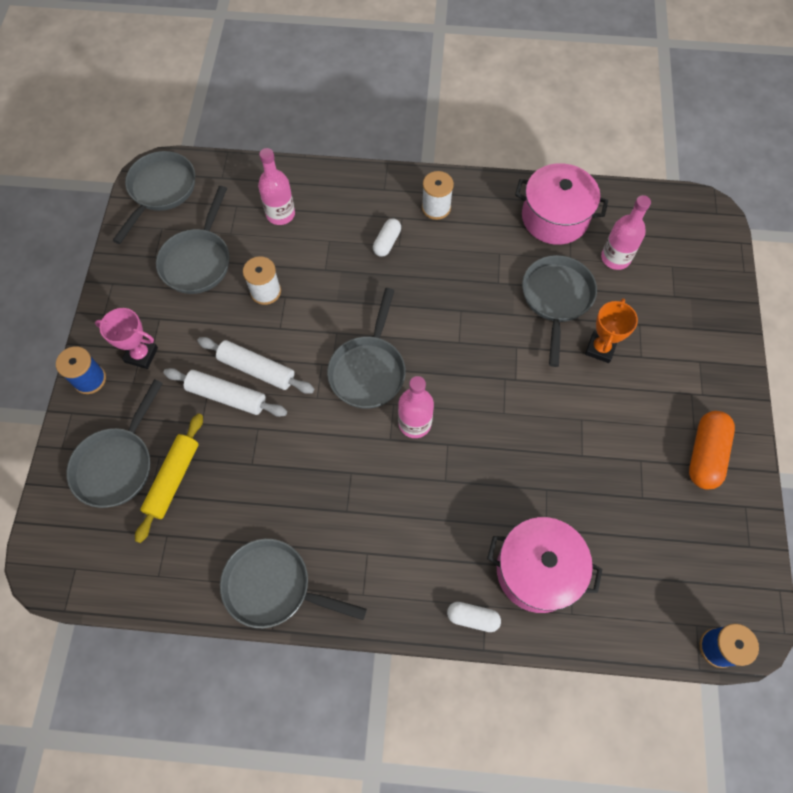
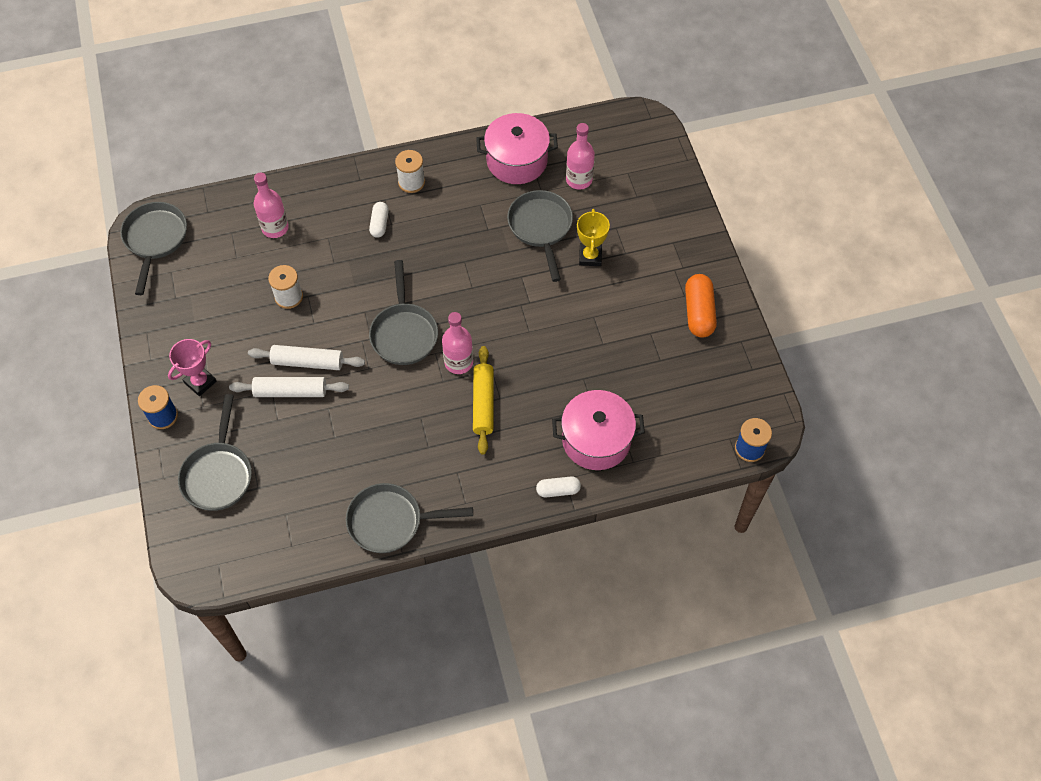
camera: 20 degrees left, 5 degrees down
(141, 355) = (200, 382): pink trophy -> pink trophy turned 45 degrees counterclockwise
(173, 479) = (272, 470): yellow rolling pin -> yellow rolling pin (483, 403)
(198, 261) = (217, 289): grey pan -> none
(600, 348) = (590, 256): orange trophy -> yellow trophy

